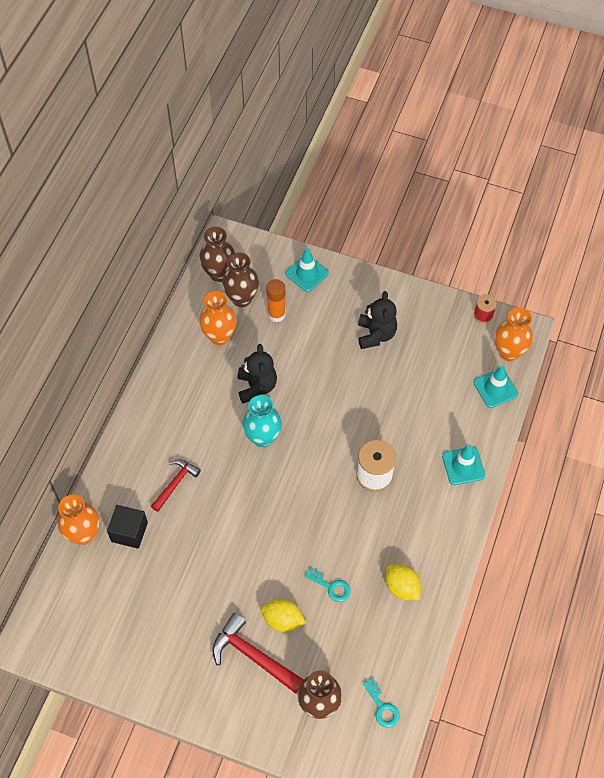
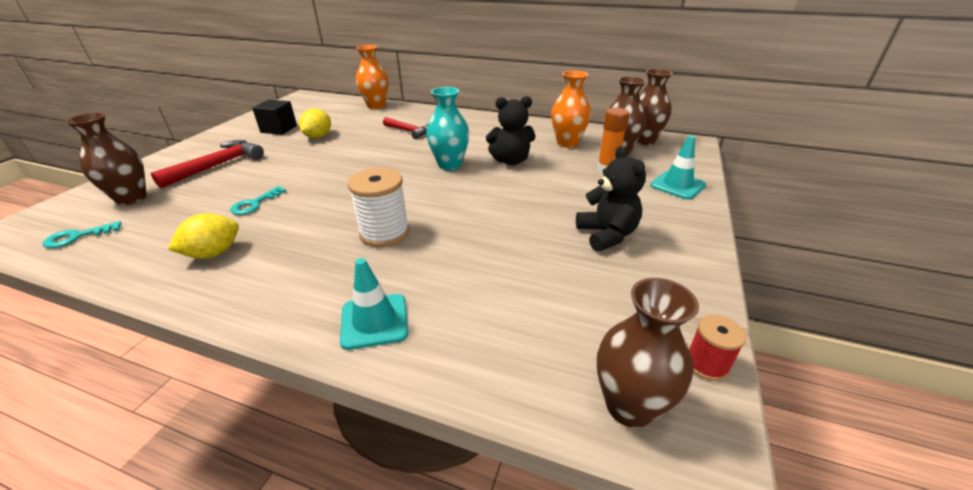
camera: 90 degrees right, 25 degrees down
(129, 532) = (371, 118): black cube -> black cube (279, 129)
(283, 620) = (240, 178): yellow lemon -> yellow lemon (318, 136)
(376, 334) = (607, 235): black teddy bear -> black teddy bear turned 105 degrees counterclockwise
(495, 388) = (534, 376): turquoise traffic cone -> none
(508, 352) = (629, 406): orange vase -> brown vase

